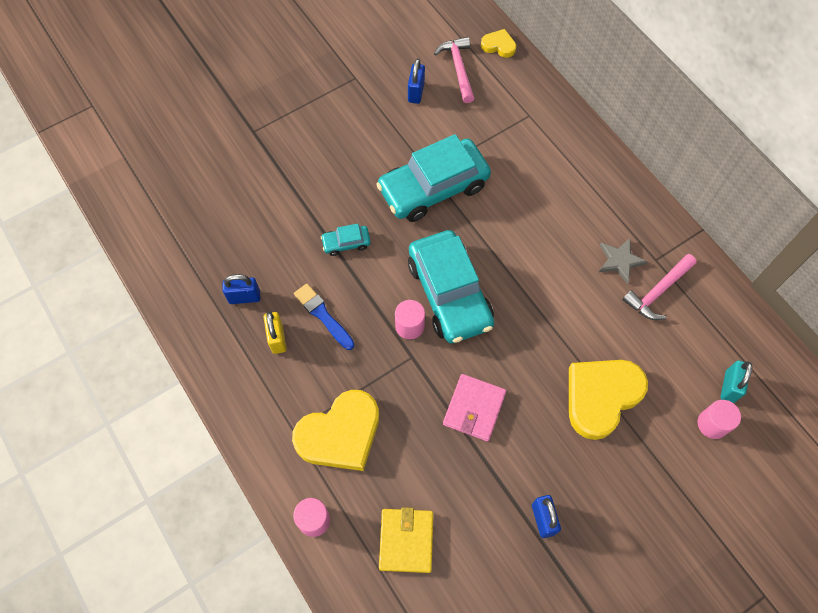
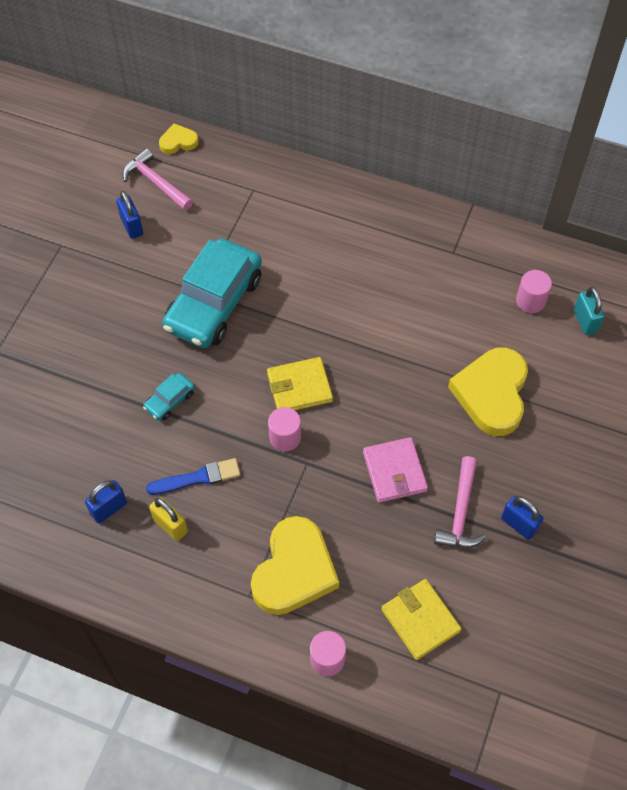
camera: 35 degrees left, 5 degrees down
(323, 315) = (197, 478): blue brush -> blue brush turned 150 degrees clockwise
(449, 293) = (299, 387): turquoise car -> yellow wallet
(620, 261) = (424, 271): grey star -> none
(658, 291) = (474, 278): pink hammer -> pink hammer (460, 512)
(712, 424) = (593, 359): pink cylinder -> pink cylinder (530, 301)

